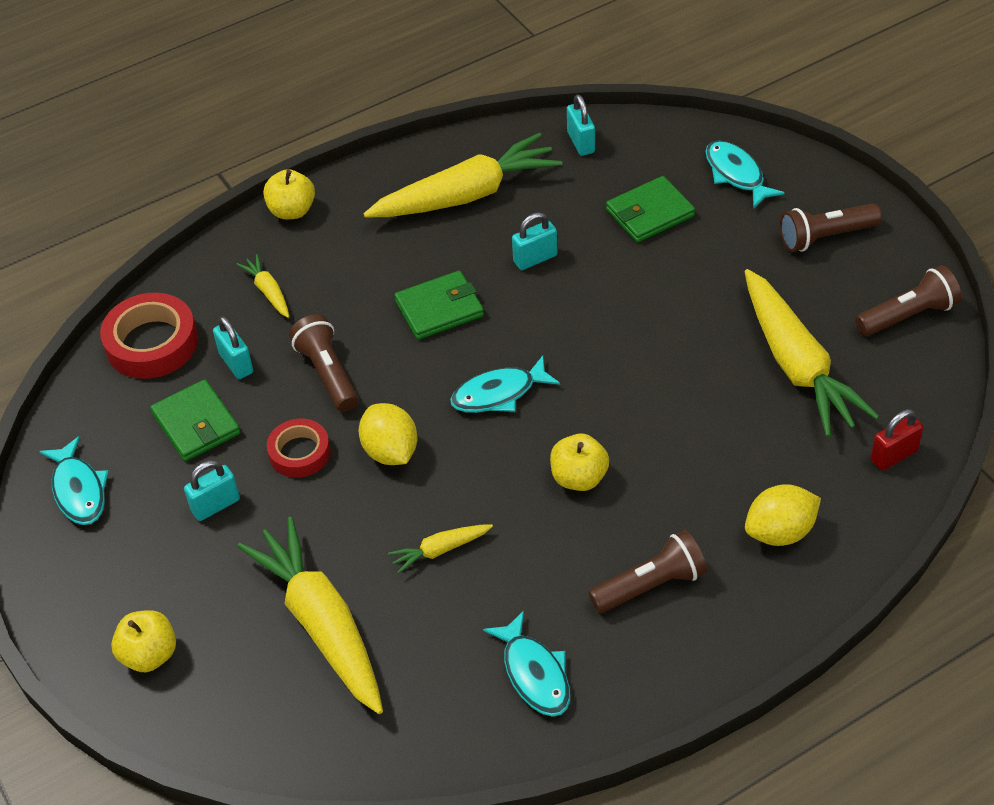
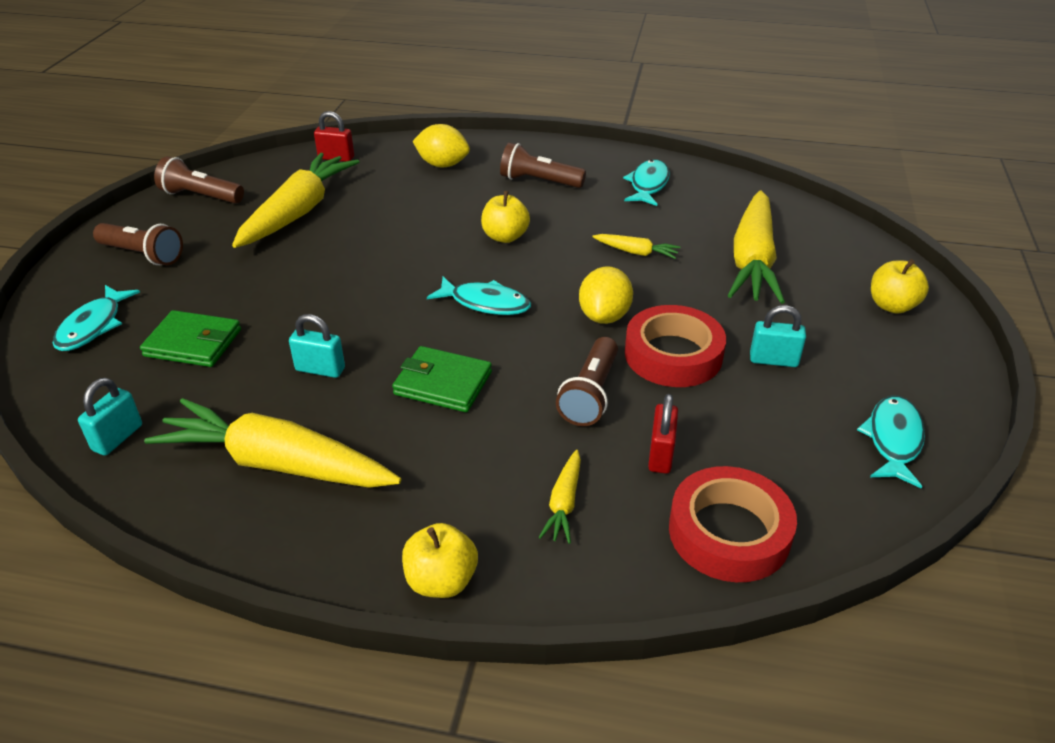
camera: 140 degrees left, 10 degrees down
(196, 424) = (742, 427): green wallet -> none
(236, 363) = (661, 455): turquoise padlock -> red padlock
(299, 453) = (673, 355): red tape -> red tape, size x1.59

